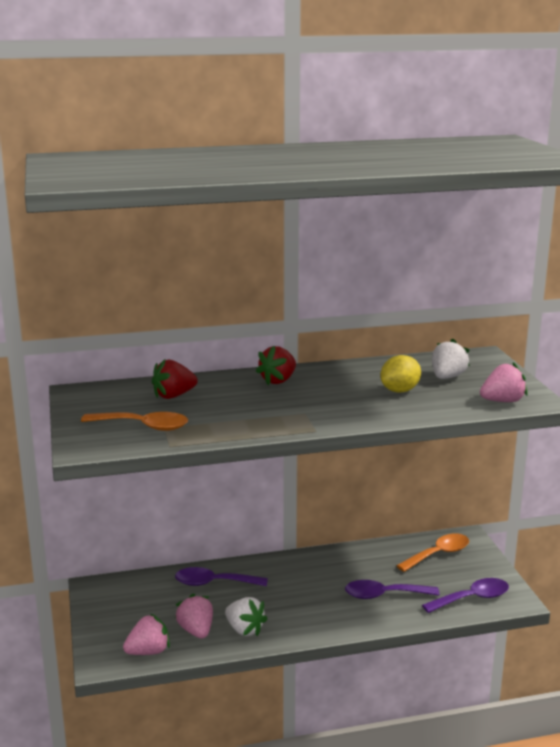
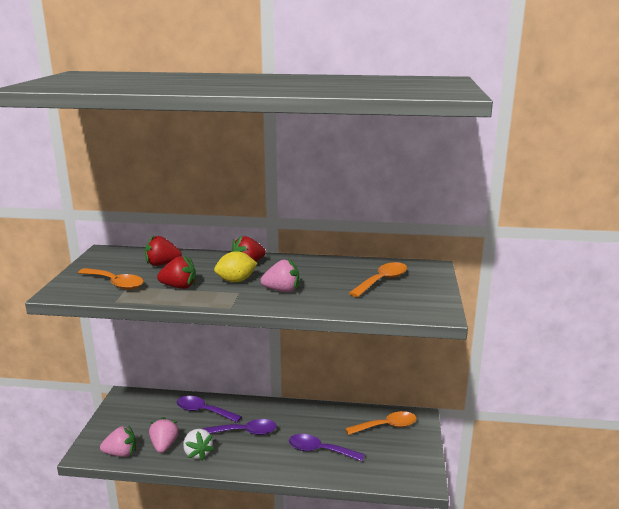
camera: 20 degrees right, 0 degrees up
(227, 418) = (179, 287): none -> red strawberry
(400, 390) = (331, 286): yellow lemon -> yellow lemon (236, 280)
(447, 377) = (382, 281): white strawberry -> orange spoon
(472, 598) = (388, 471): purple spoon -> purple spoon (245, 432)
(502, 401) = (408, 308): pink strawberry -> pink strawberry (282, 290)

